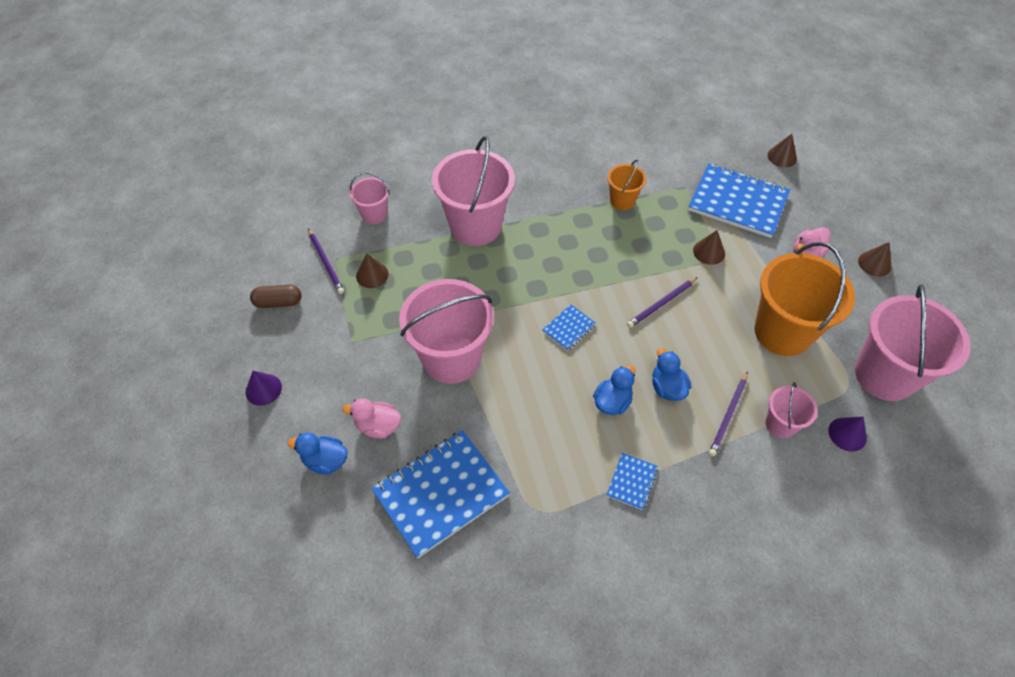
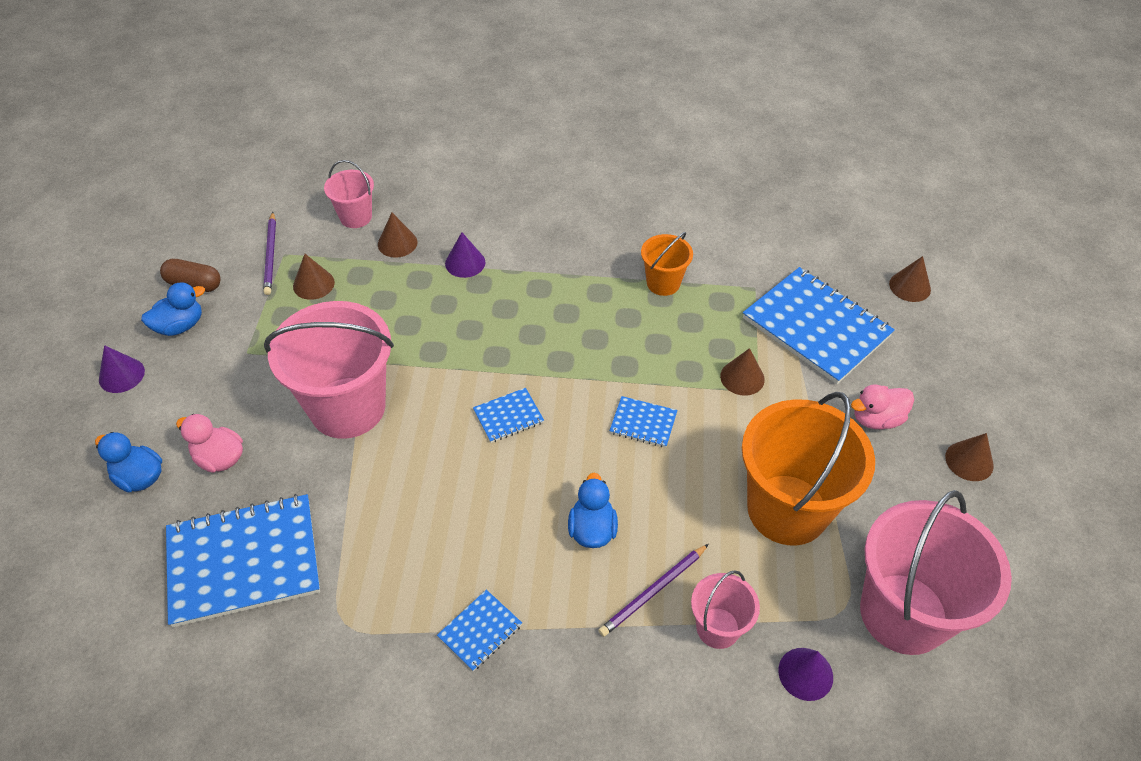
camera: 20 degrees right, 5 degrees down
(417, 225) = (397, 243): none -> brown cone
(476, 226) = (465, 263): pink bucket -> purple cone
(612, 402) = (511, 523): blue duck -> blue duck (180, 326)
(661, 304) = (643, 423): purple pencil -> blue notebook

